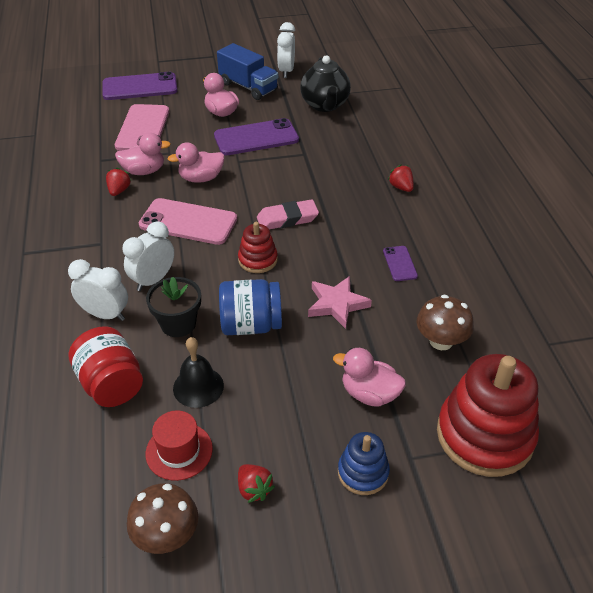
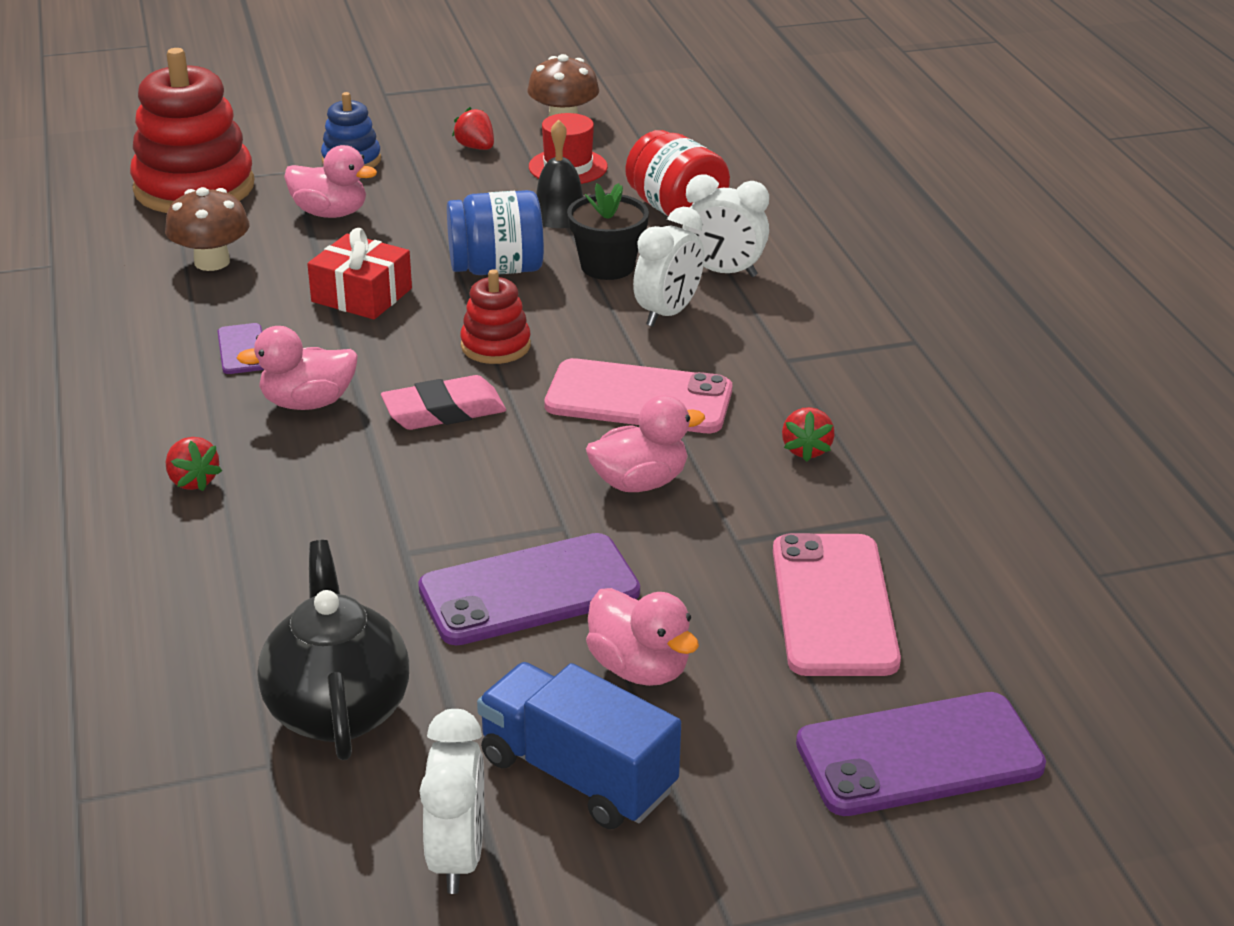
camera: 175 degrees right, 10 degrees down
(144, 171) = (774, 493): pink duck -> pink duck (308, 403)
(337, 304) = (362, 295): pink star -> red gift

